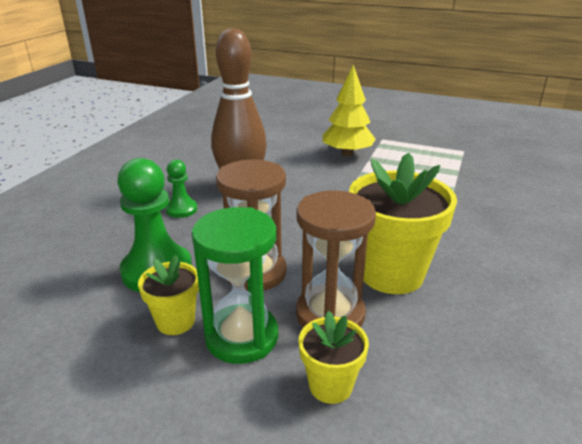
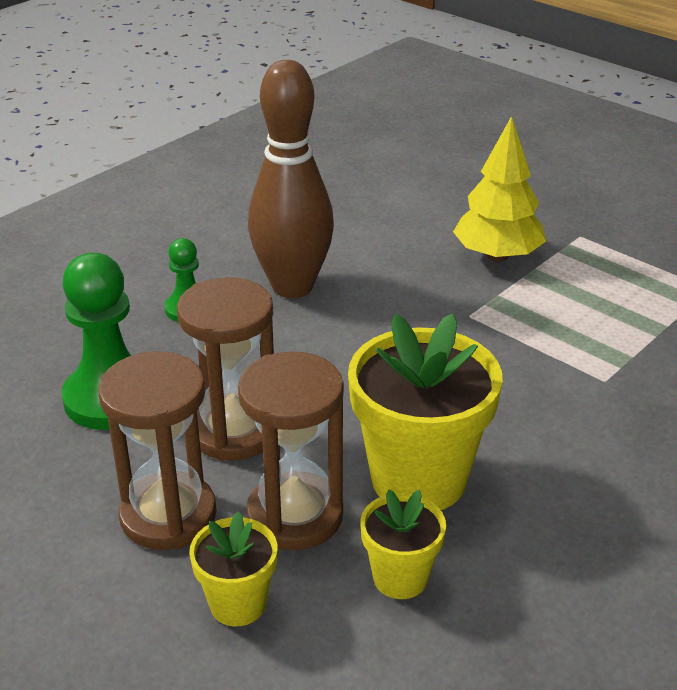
camera: 20 degrees right, 5 degrees up
(175, 321) = (101, 474): yellow flower pot -> yellow flower pot (400, 578)
(241, 337) = (168, 515): green hourglass -> brown hourglass

